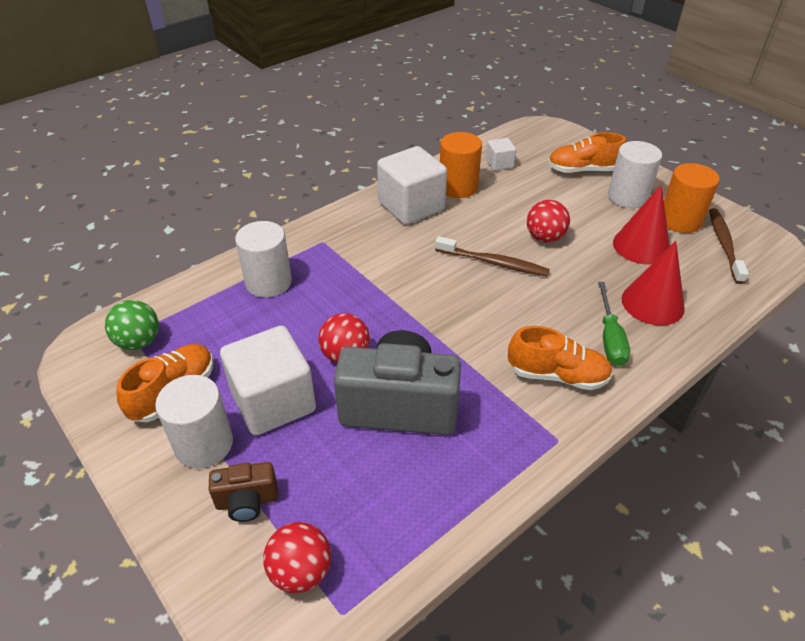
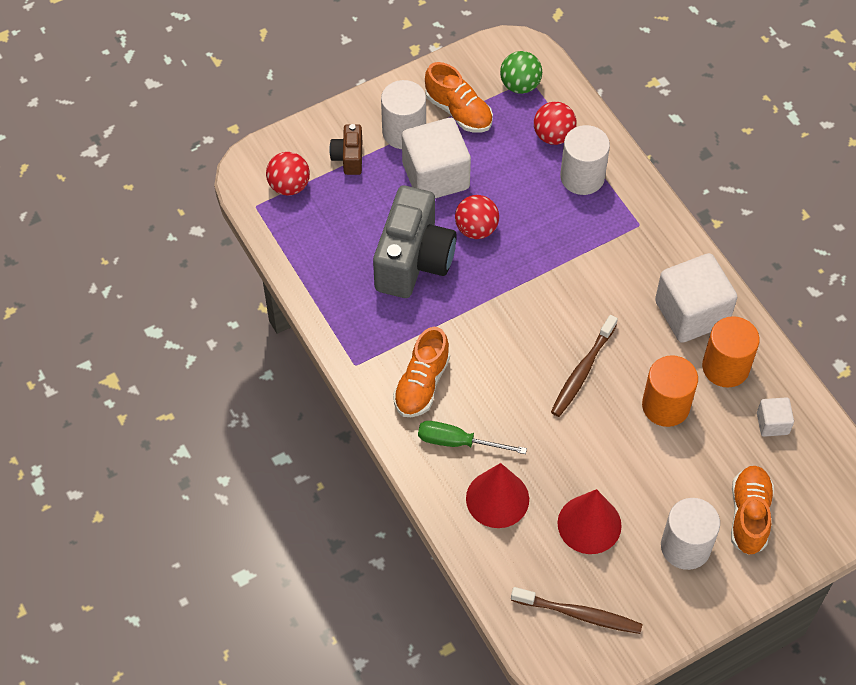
camera: 100 degrees right, 15 degrees up
(545, 238) = (617, 431): red ball -> red ball (553, 136)
(680, 220) = (630, 586): orange cylinder -> orange cylinder (665, 406)

